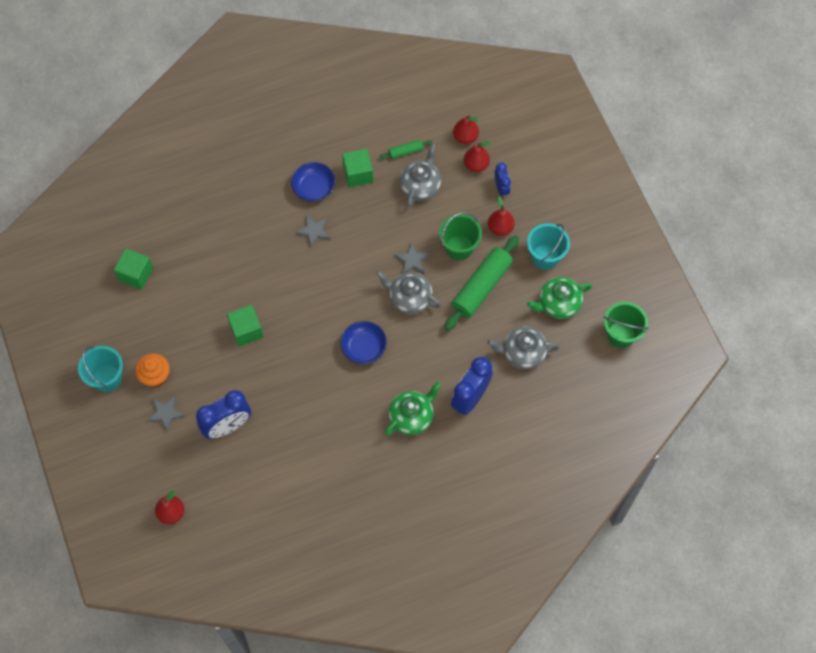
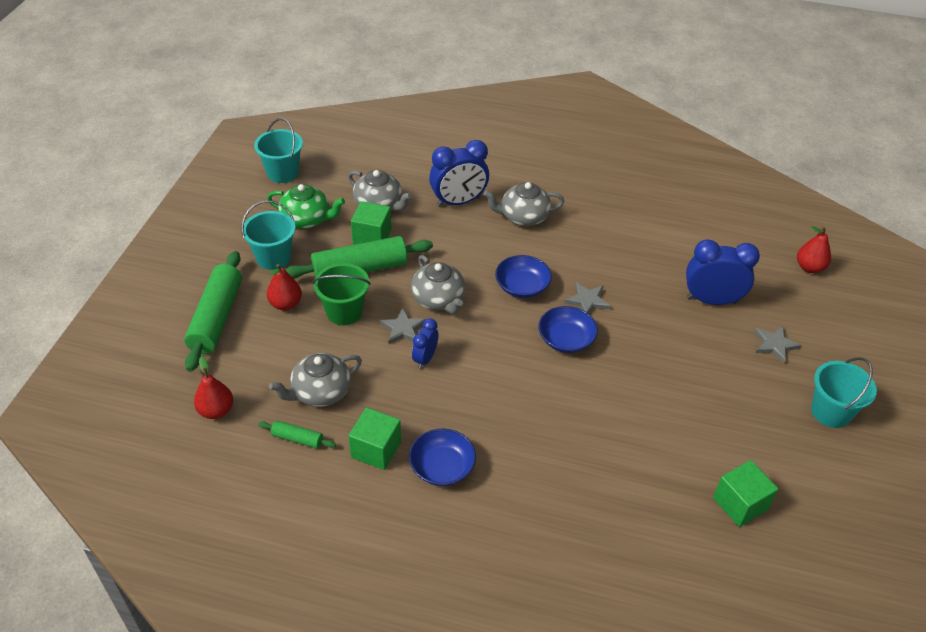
camera: 145 degrees left, 20 degrees down
(155, 376) = (769, 383): orange cupcake -> none
(246, 330) = (636, 367): green cube -> green cube (372, 236)
(304, 322) = (566, 340): none -> blue bowl
(314, 231) = (483, 419): grey star -> grey star (587, 301)
(411, 416) = (523, 217): green teapot -> grey teapot
(476, 165) = (239, 375): red pear -> none
(501, 188) = (241, 337): blue clock -> blue clock (425, 358)
(530, 190) = (216, 318): none -> green rolling pin
(621, 334) = (283, 173): green bucket -> turquoise bucket

